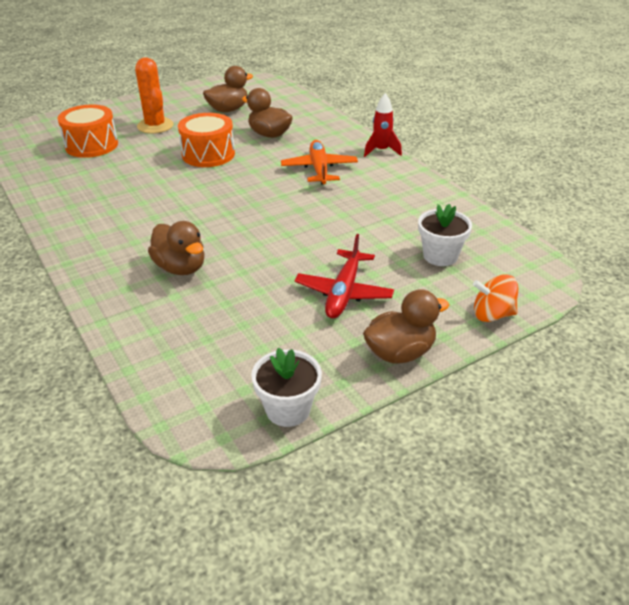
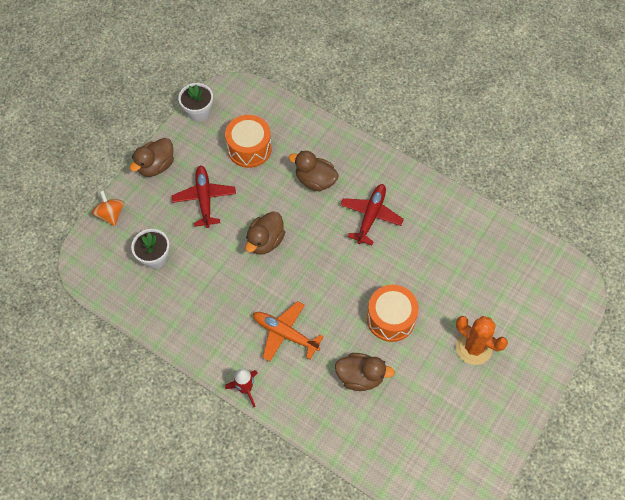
camera: 155 degrees right, 25 degrees up
(91, 145) = (498, 291): orange drum -> orange drum (249, 148)
(149, 220) = (370, 216): none -> red plane
(228, 110) = (430, 411): brown duck -> brown duck (265, 241)
(319, 169) = (285, 334): orange plane -> orange plane turned 150 degrees clockwise
(492, 314) = (111, 214): orange spinning top -> orange spinning top turned 90 degrees counterclockwise

